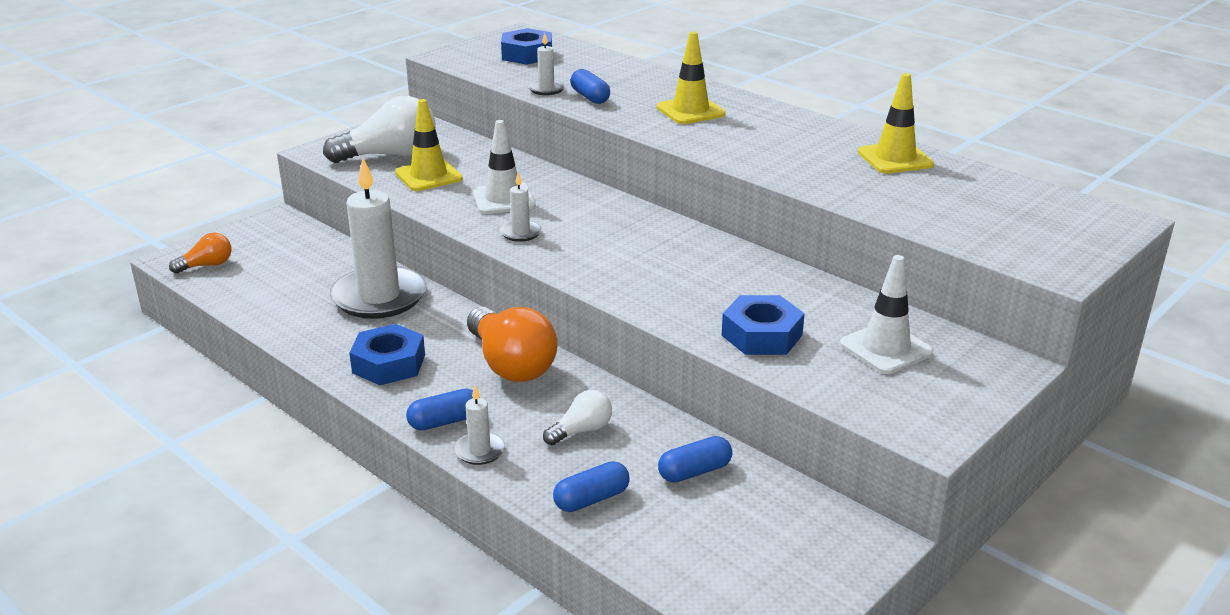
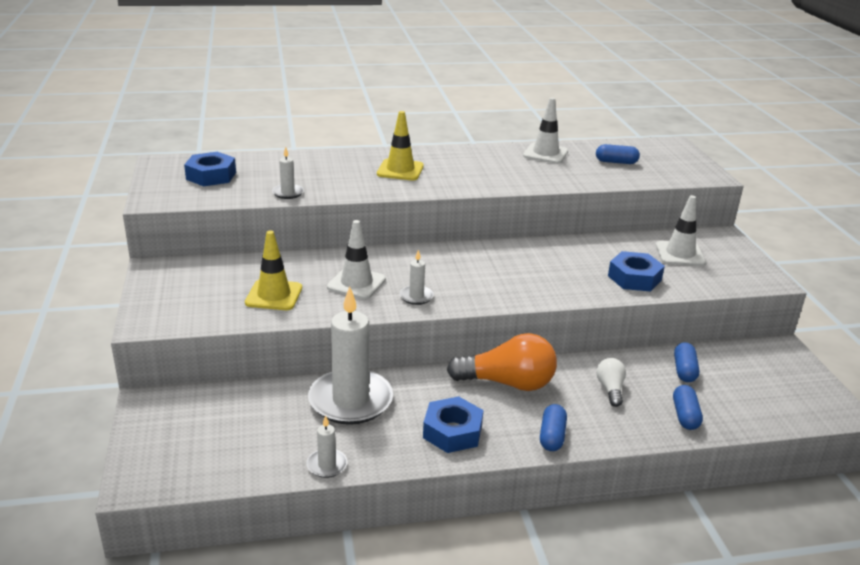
camera: 55 degrees left, 0 degrees up
(207, 265) = (177, 468): orange light bulb -> none
(390, 155) = (210, 297): white light bulb -> none
(479, 451) = (599, 436): white candle -> white candle (327, 465)
(590, 97) = (327, 186): blue capsule -> blue capsule (616, 162)
(895, 158) = (545, 154): yellow traffic cone -> white traffic cone

